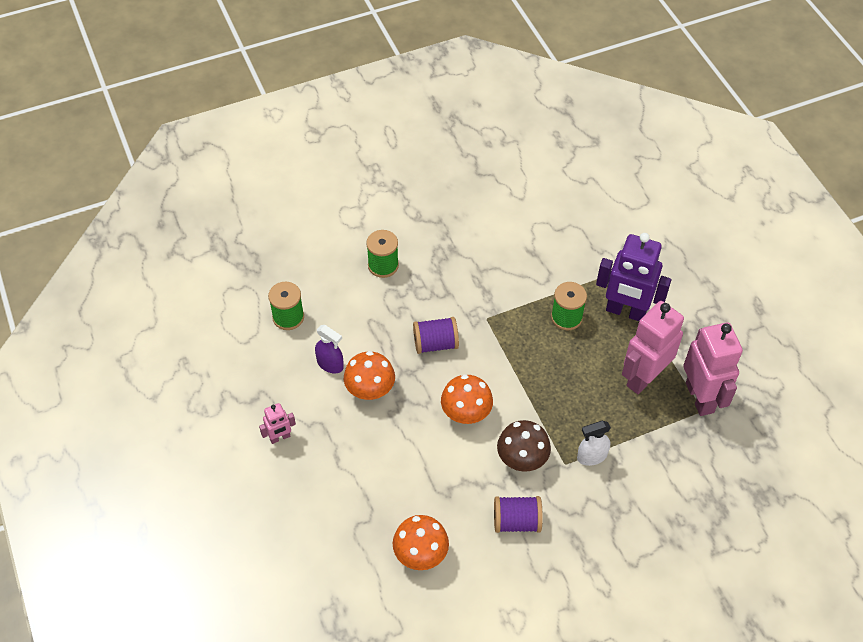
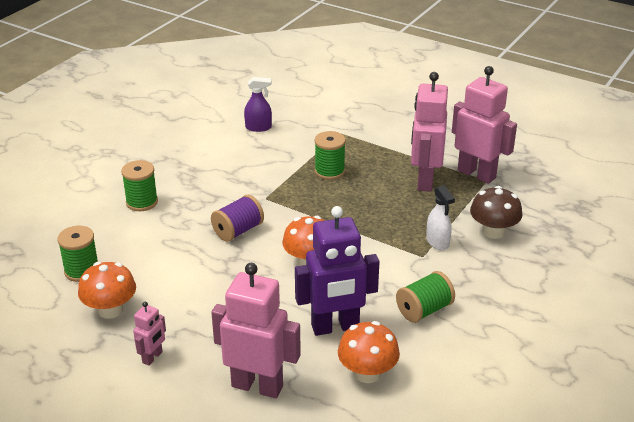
camera: 35 degrees left, 20 degrees down
(330, 364) = (154, 284): purple spray bottle -> purple spray bottle (258, 127)
(332, 512) = (257, 386): none -> pink robot
(370, 389) = (208, 285): orange mushroom -> orange mushroom (110, 310)
(516, 521) = (424, 310): purple spool -> green spool
(522, 459) = (385, 269): brown mushroom -> brown mushroom (493, 231)
(591, 456) = (437, 242): white spray bottle -> white spray bottle turned 60 degrees counterclockwise
(625, 312) = (371, 150): purple robot -> purple robot (335, 327)

